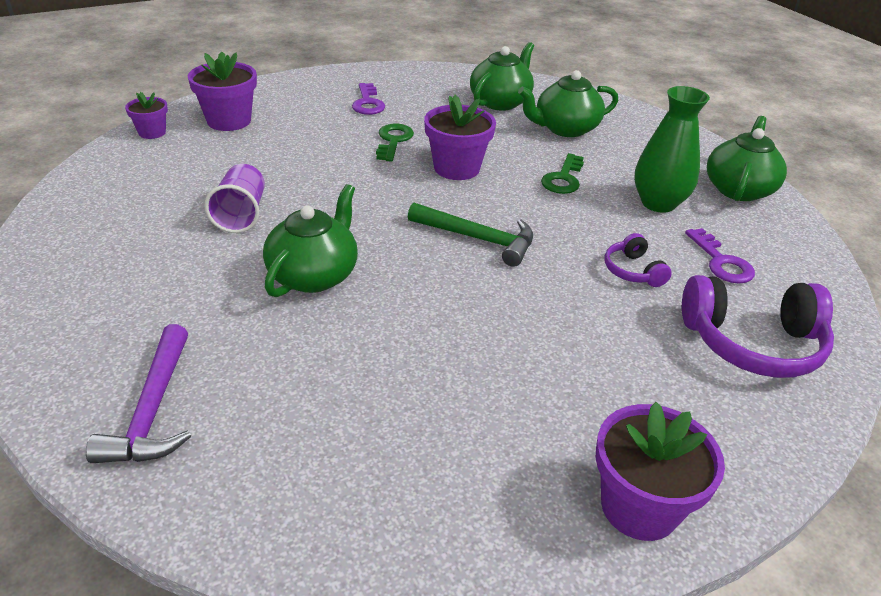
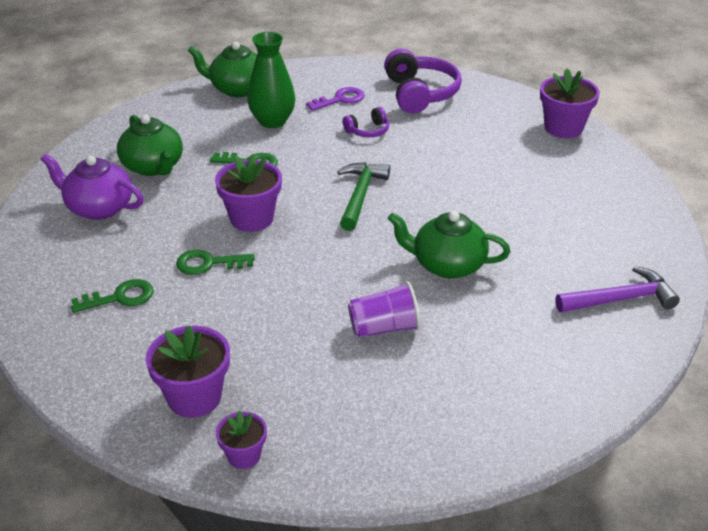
camera: 100 degrees left, 0 degrees up
(368, 103) = (120, 297): purple key -> green key
(500, 102) = (99, 207): green teapot -> purple teapot

